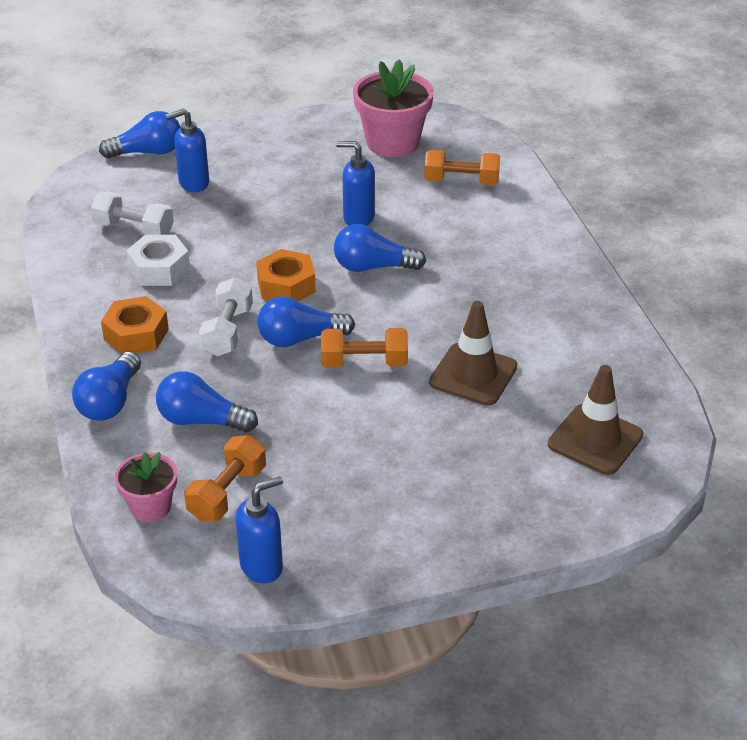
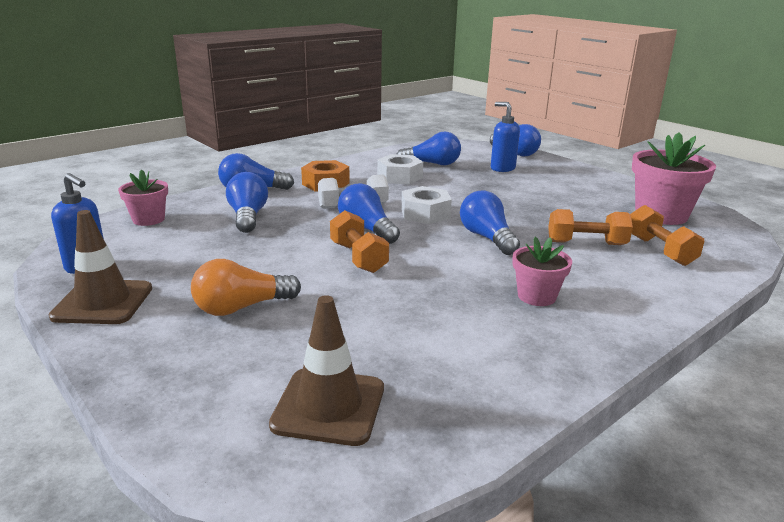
camera: 65 degrees right, 15 degrees down
(134, 229) = (432, 164): white dumbbell -> blue light bulb
(227, 493) = (170, 239): orange dumbbell -> orange dumbbell (586, 243)
(286, 286) = (425, 213): orange nut -> white nut
(358, 218) = (542, 221): blue soap dispenser -> none
(423, 461) = (241, 307): none -> orange light bulb
(473, 375) = (383, 309): brown traffic cone -> brown traffic cone (103, 302)
(499, 283) = (536, 296): none -> pink flower pot

